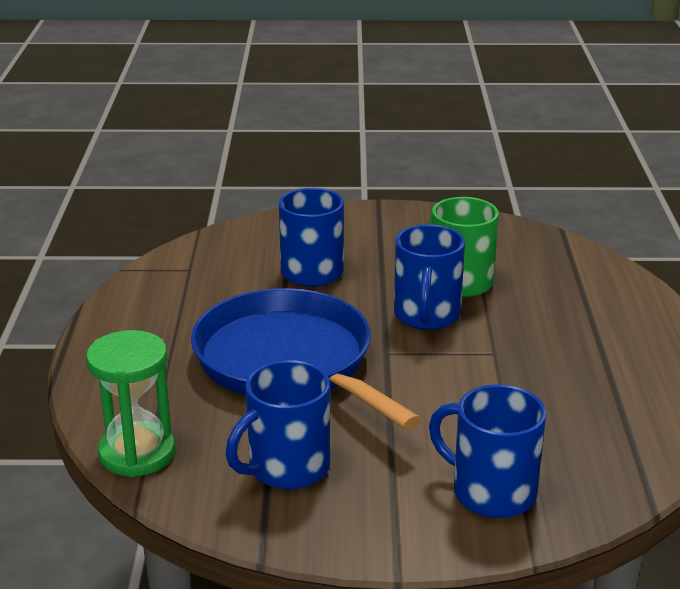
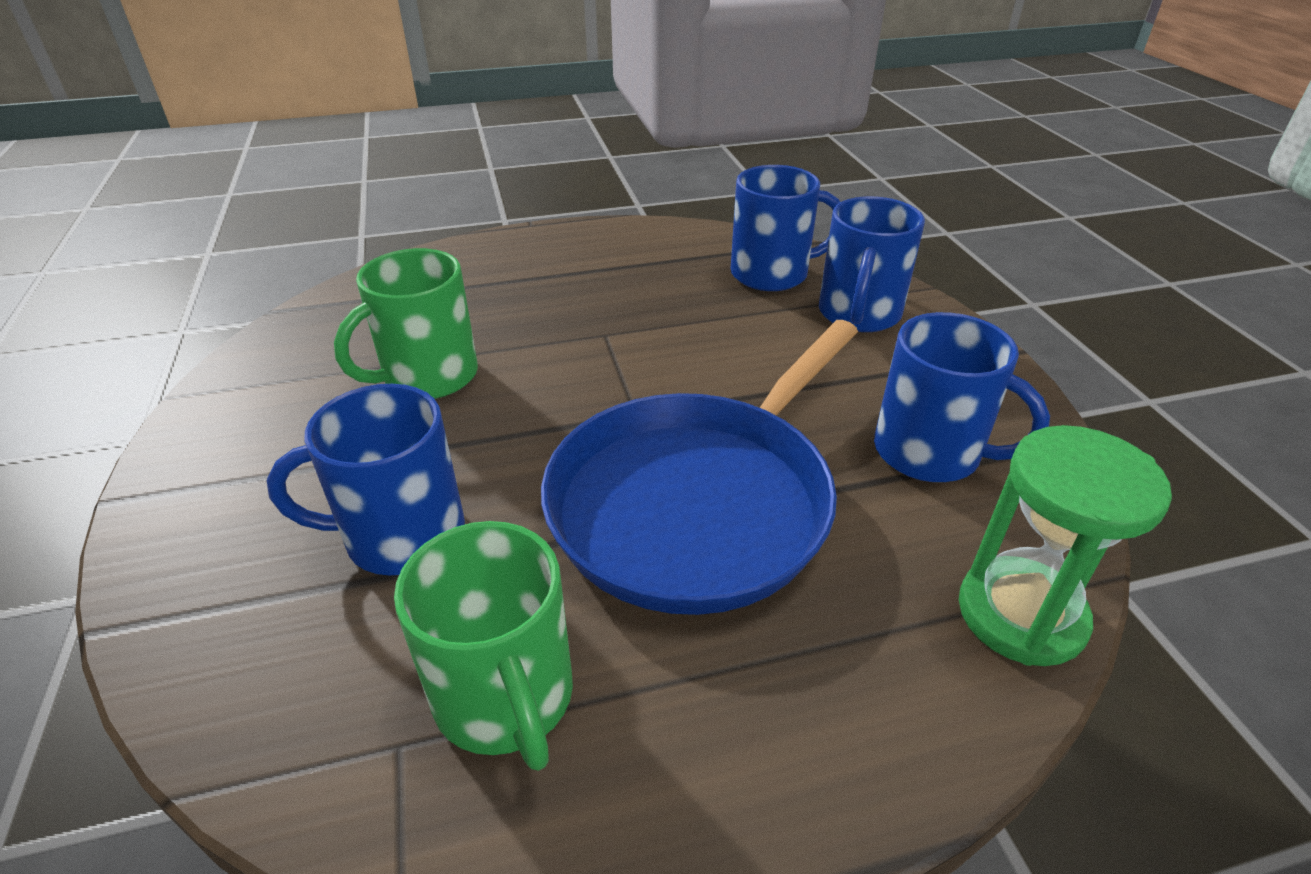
camera: 105 degrees left, 10 degrees up
(195, 293) = (506, 698): none -> green mug
(426, 316) = (530, 393): blue mug -> blue mug (772, 274)

